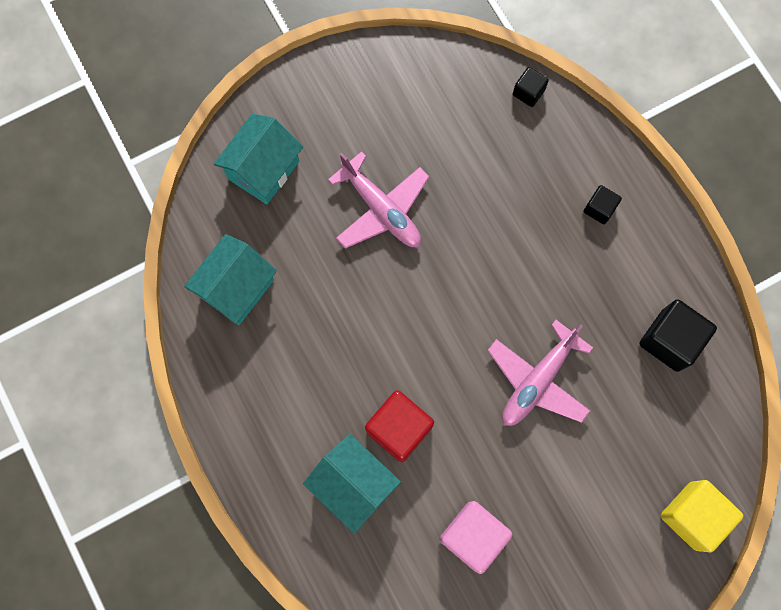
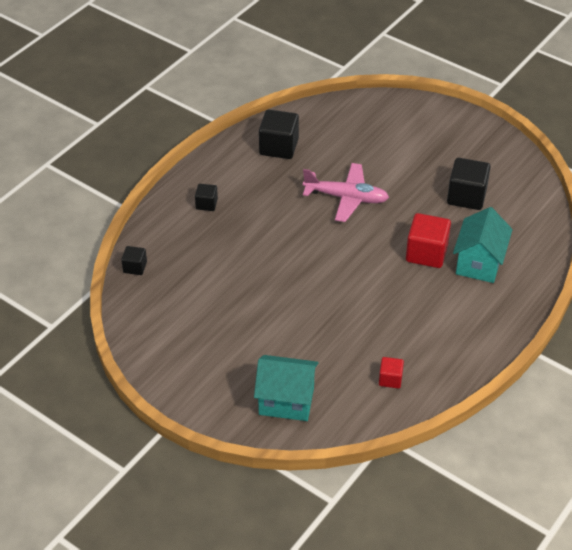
camera: 115 degrees left, 30 degrees down
(237, 288) = (390, 379): turquoise house -> red cube
(381, 209) = (276, 318): pink plane -> none
(473, 536) = (466, 196): pink cube -> black cube
(693, 516) = (381, 109): yellow cube -> none

